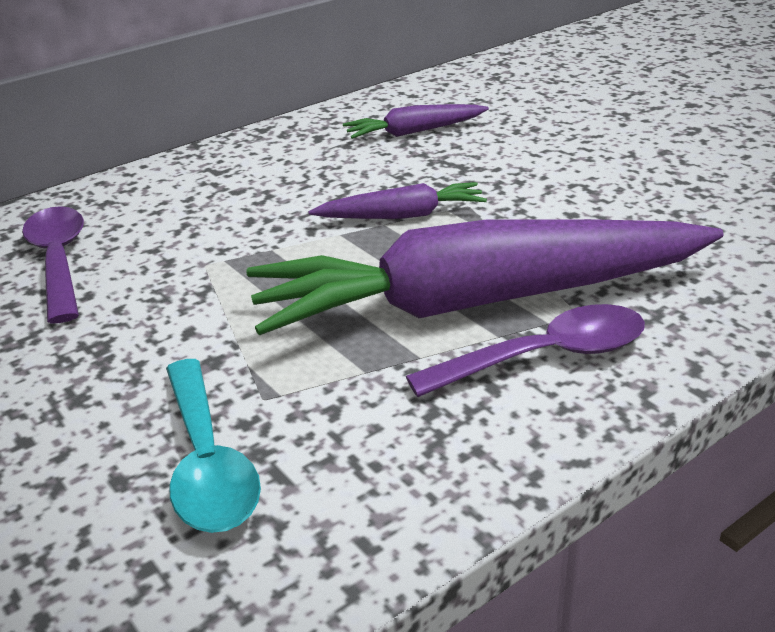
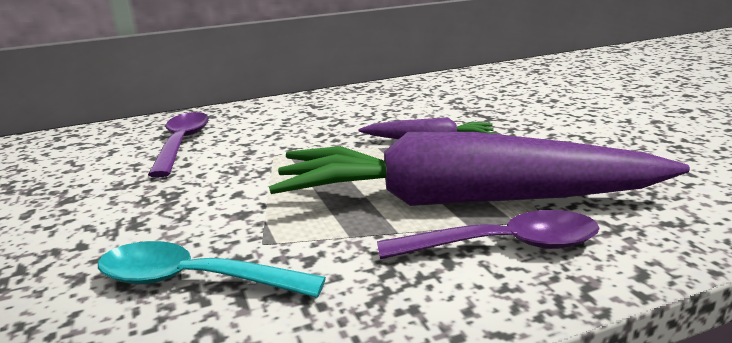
camera: 15 degrees right, 10 degrees down
(208, 462) = (193, 281): turquoise spoon -> turquoise spoon turned 105 degrees clockwise
(414, 132) = (462, 95): purple carrot -> none

